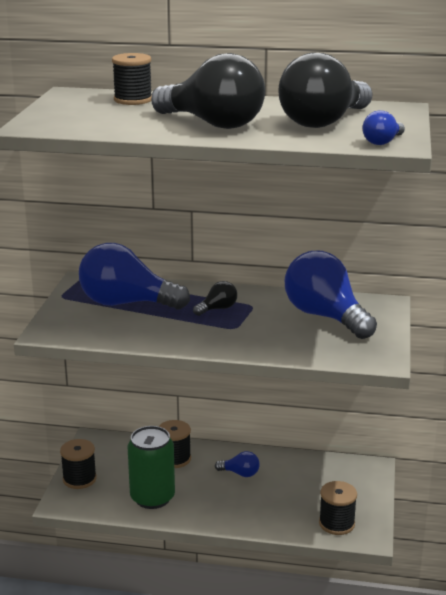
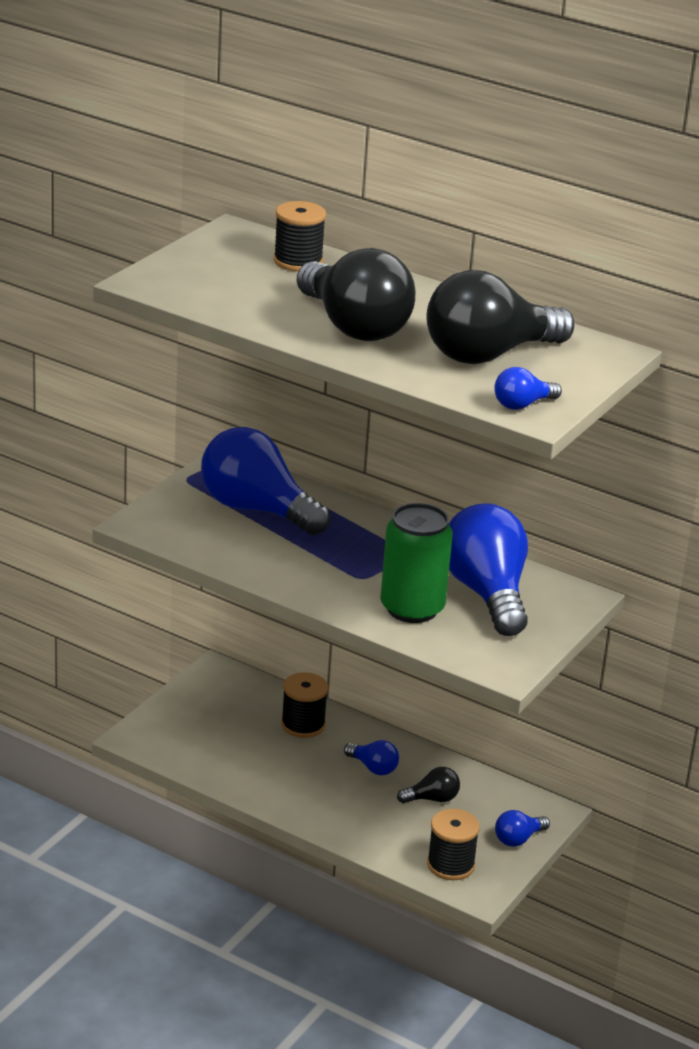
camera: 20 degrees right, 5 degrees up
(79, 479) = (171, 715): black spool -> none
(152, 497) = (245, 764): green can -> green can (412, 608)
(217, 309) = (361, 547): black light bulb -> black light bulb (432, 799)
(366, 492) = (518, 839): none -> blue light bulb

